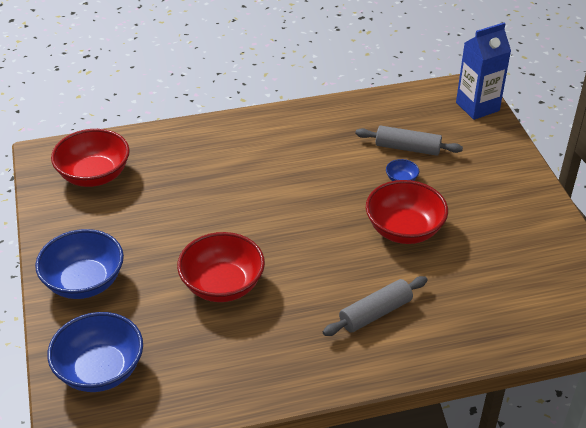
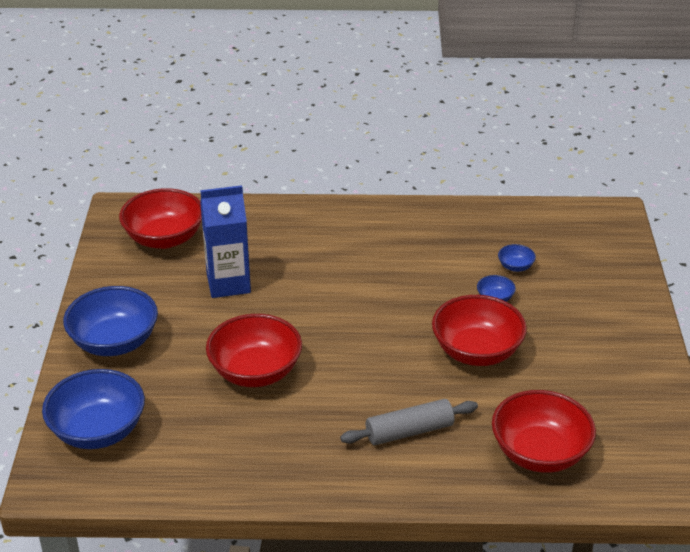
camera: 15 degrees right, 5 degrees down
(407, 148) = (515, 267): grey rolling pin -> blue bowl
(477, 107) = (615, 235): blue carton -> blue carton (228, 283)
(489, 310) = (539, 453): none -> red bowl

